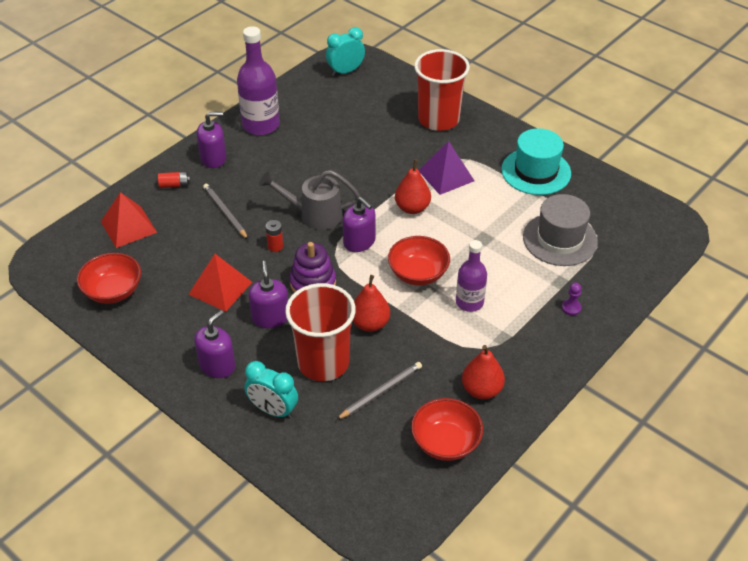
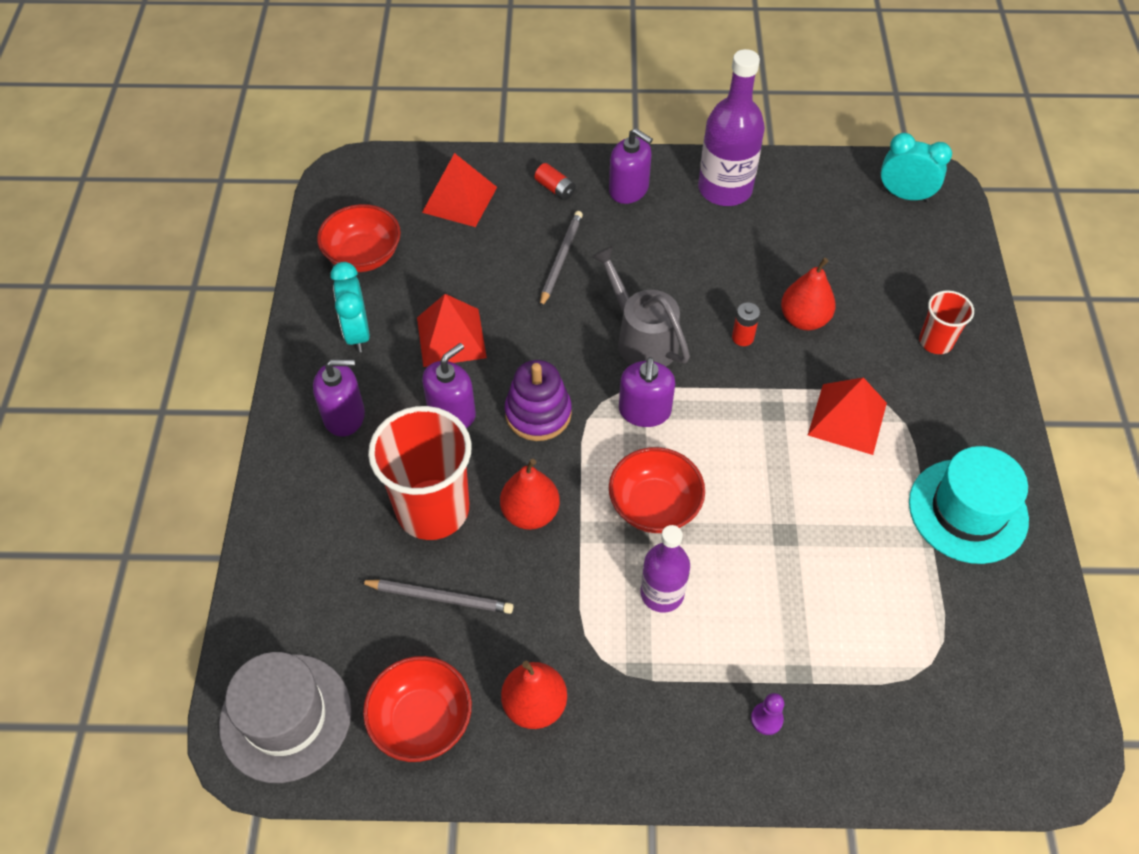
camera: 50 degrees right, 10 degrees up
(273, 410) = (327, 511): turquoise clock -> turquoise clock (357, 333)
(275, 246) = (557, 339): red battery -> red battery (742, 337)
(412, 208) = (754, 423): red pear -> red pear (804, 319)
(438, 119) = (935, 341): red cup -> red cup, size x0.51
(446, 175) = (847, 418): purple pyramid -> red pyramid
(560, 239) = (875, 623): grey hat -> grey hat (286, 717)

